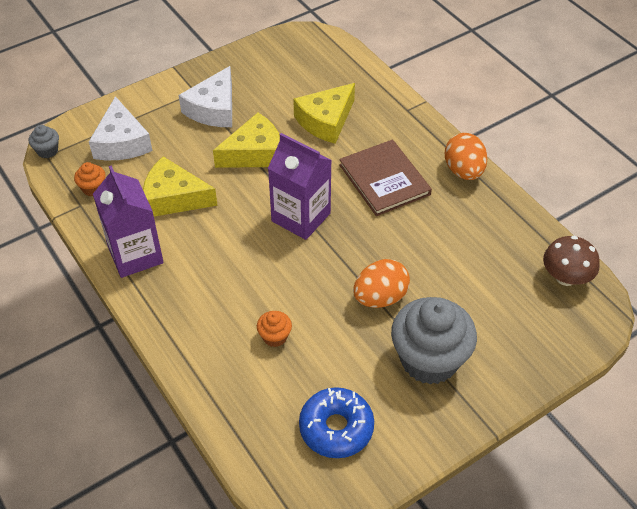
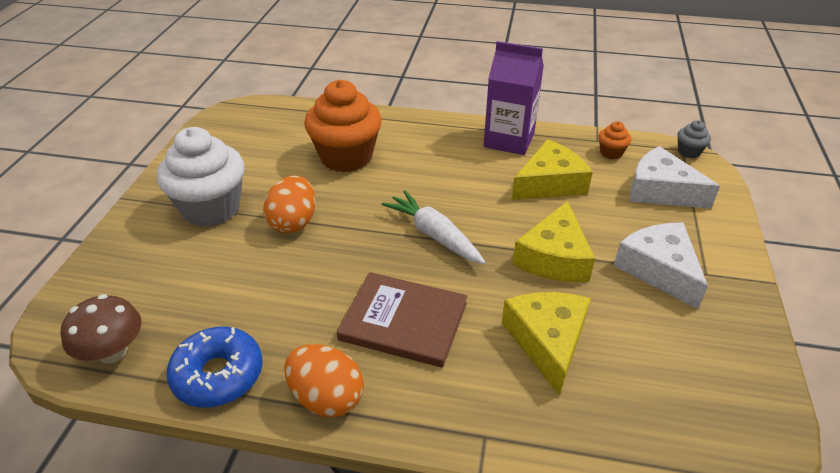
camera: 135 degrees right, 10 degrees down
(275, 337) = (346, 157): orange cupcake -> orange cupcake, size x2.32
(301, 217) = (434, 235): purple carton -> white carrot
(336, 428) = (247, 142): blue donut -> blue donut (218, 375)
(429, 360) = (211, 208): grey cupcake -> white cupcake

